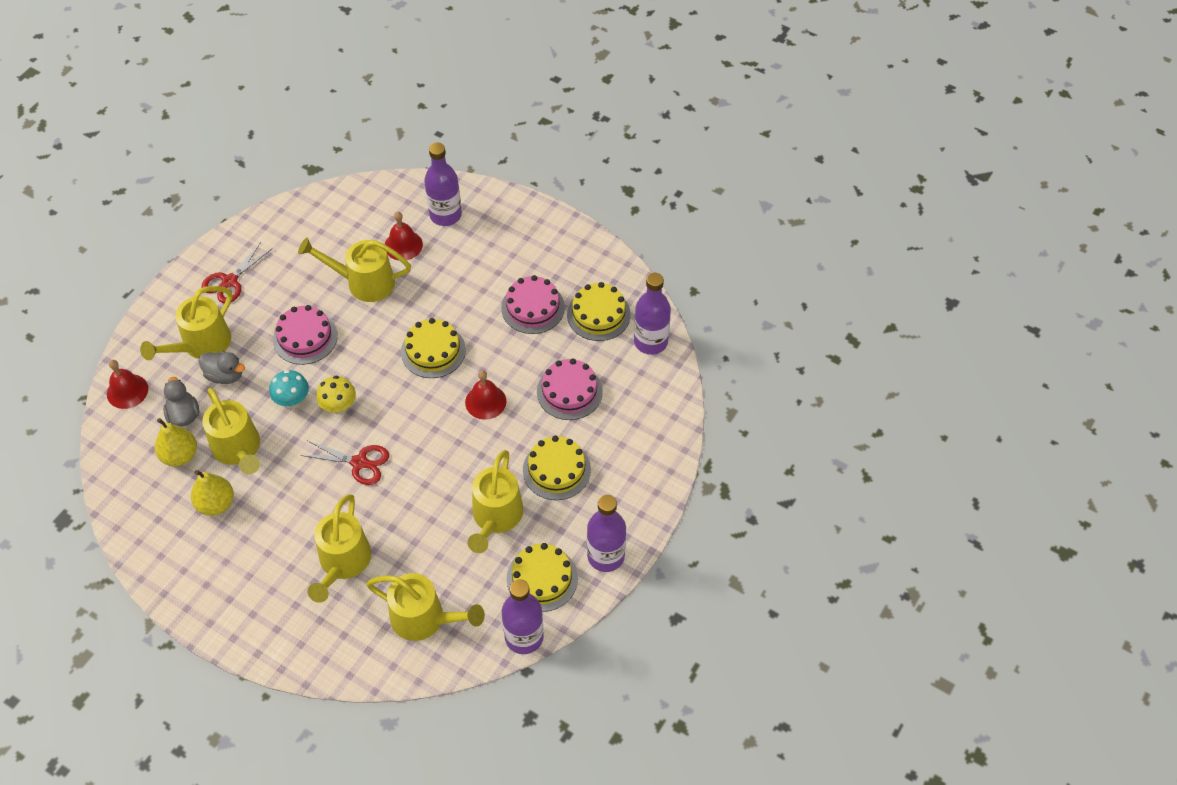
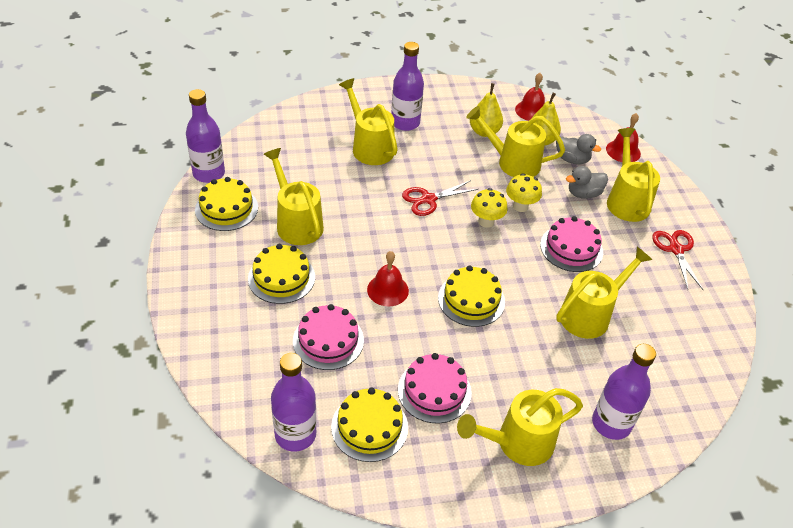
camera: 135 degrees right, 10 degrees down
(293, 401) = (520, 206): turquoise mushroom -> yellow mushroom
(403, 245) = (605, 367): red bell -> red bell (531, 111)
(425, 619) = (284, 149): yellow watering can -> yellow watering can (517, 443)
(606, 556) = (190, 246): purple bottle -> purple bottle (405, 123)

